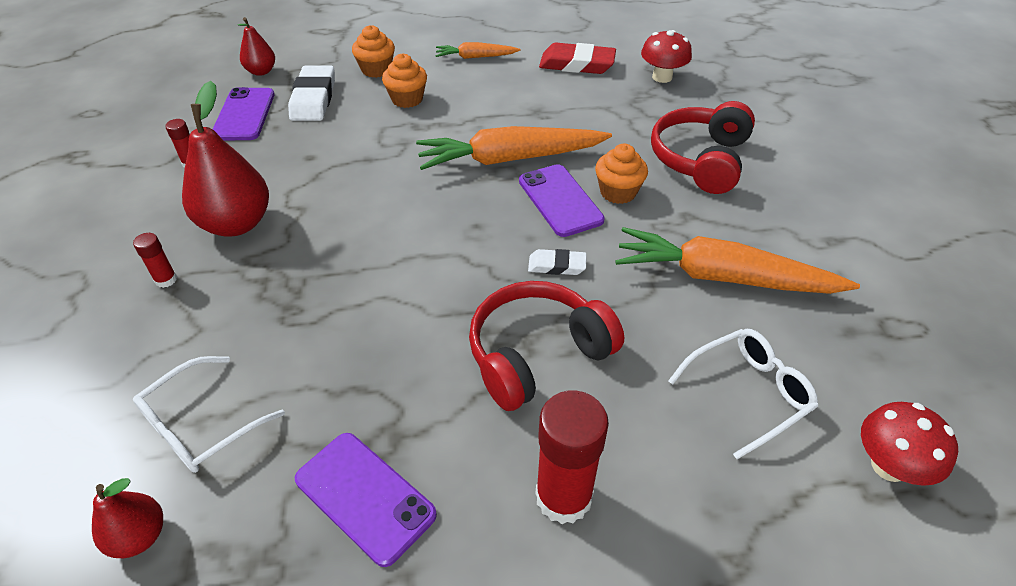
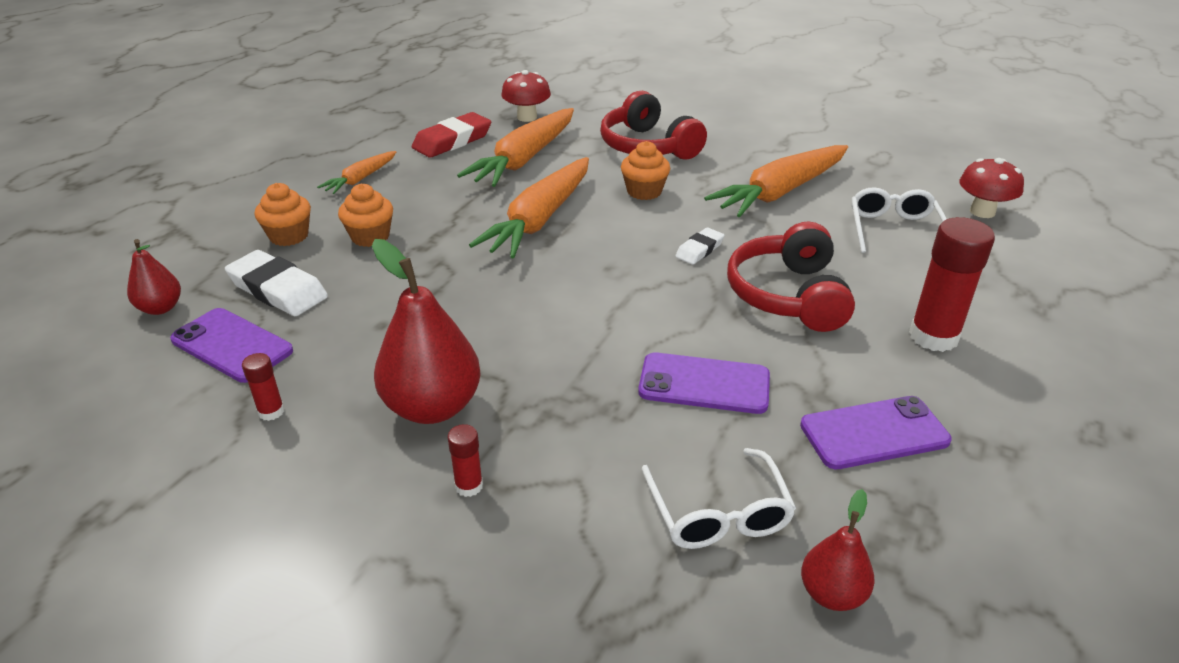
camera: 55 degrees left, 10 degrees down
(560, 200) = (623, 218): purple phone -> purple phone (704, 384)
(592, 108) = (524, 159): none -> orange carrot

